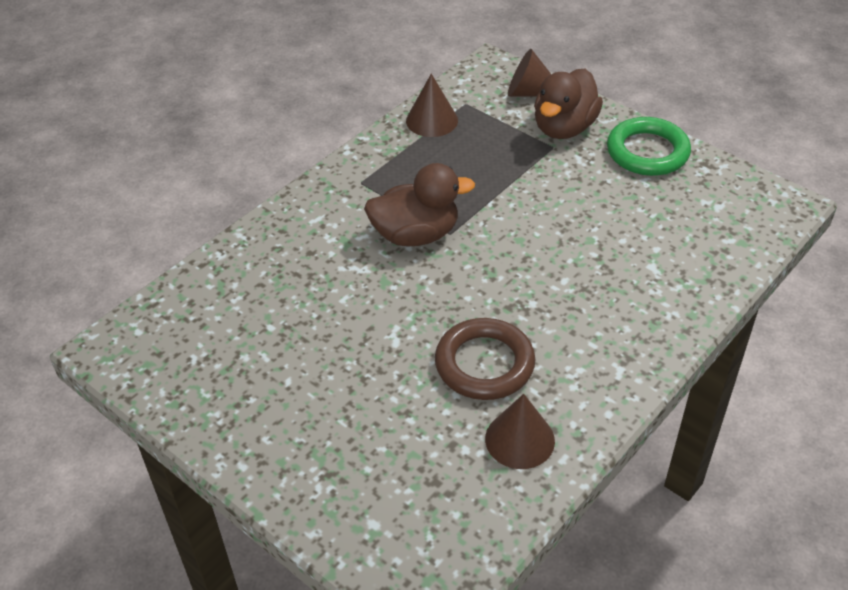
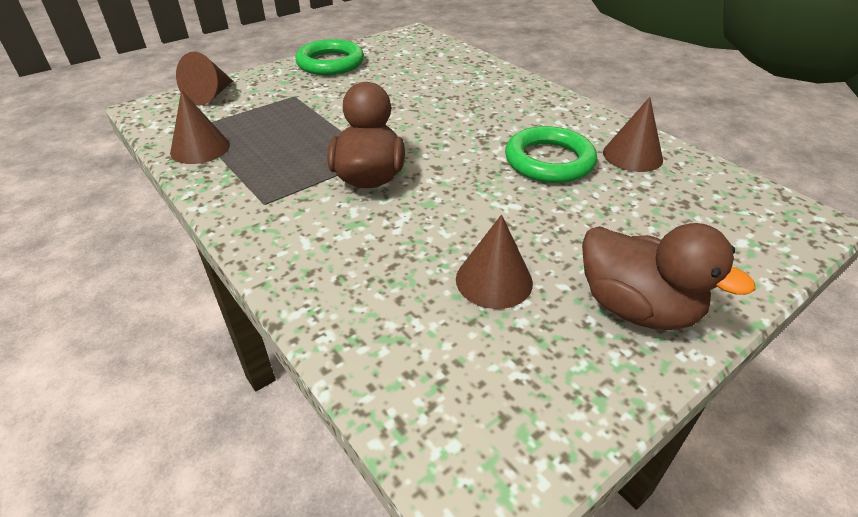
camera: 80 degrees left, 5 degrees down
(287, 336) = (494, 280): none -> brown cone
(484, 364) = (549, 161): brown ring -> green ring
(564, 128) = (273, 88): brown duck -> brown duck (636, 308)

